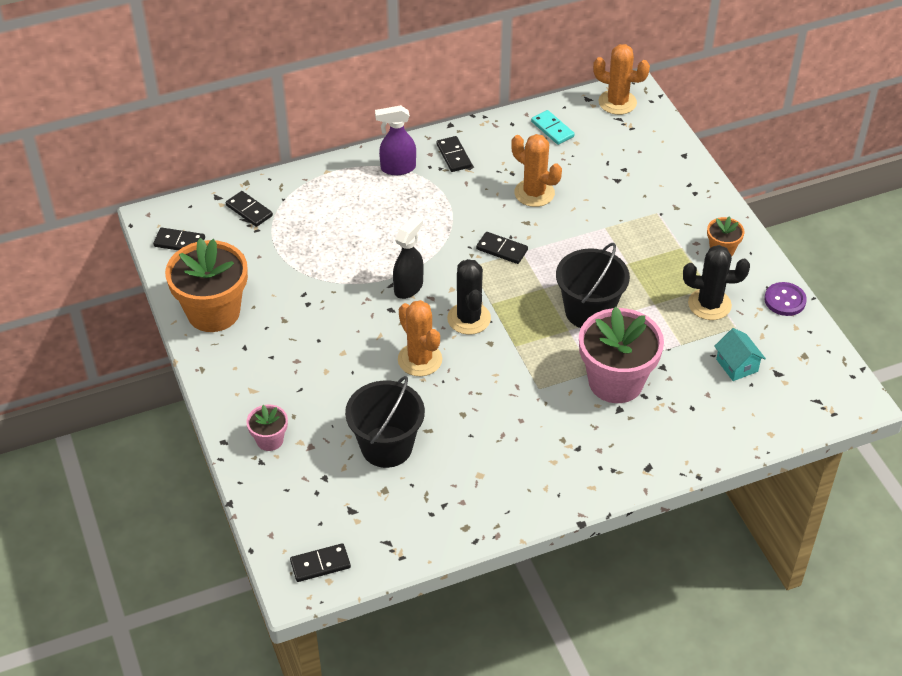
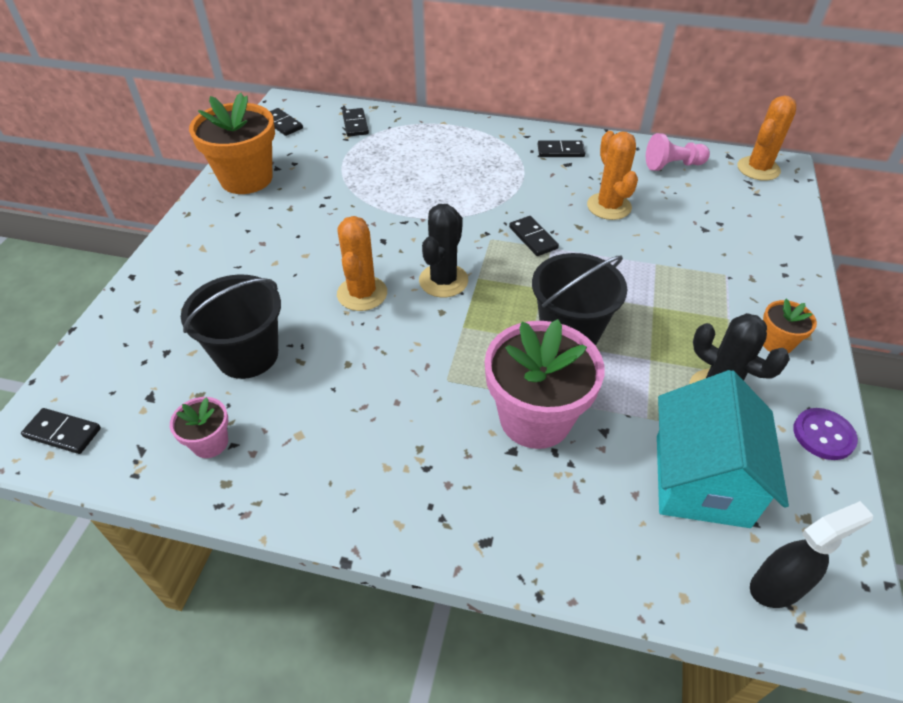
camera: 35 degrees right, 0 degrees up
(269, 440) = (165, 294): pink flower pot -> pink flower pot (210, 443)
(397, 168) = (503, 141): purple spray bottle -> none
(409, 287) = (418, 230): black spray bottle -> black spray bottle (777, 586)
(453, 156) = (560, 151): black domino -> black domino turned 75 degrees clockwise
(552, 129) = (672, 165): turquoise domino -> pink pawn
(617, 102) = (758, 169): orange cactus -> orange cactus turned 75 degrees clockwise
(737, 365) = (701, 479): turquoise house -> turquoise house, size x2.04

